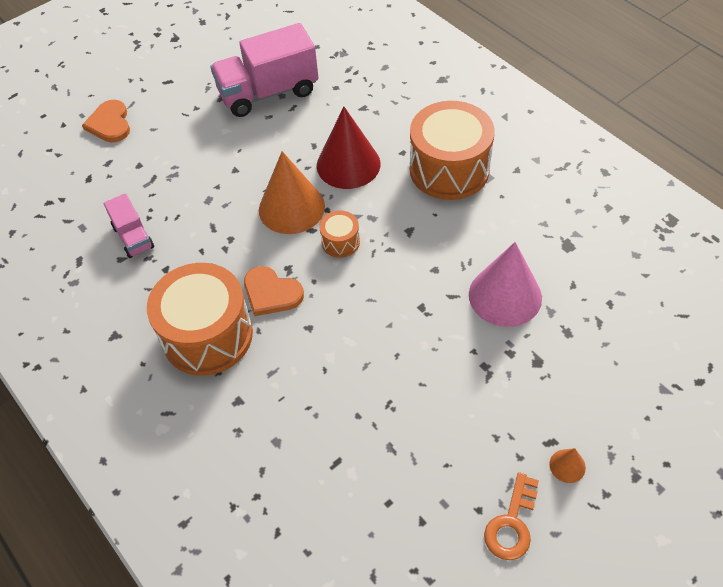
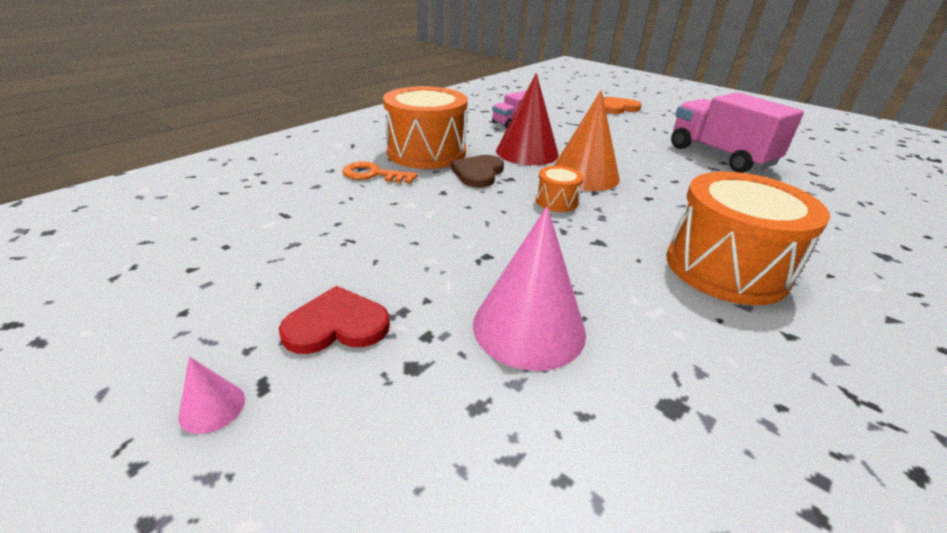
camera: 75 degrees right, 20 degrees down
(271, 293) = (478, 173): orange heart -> brown heart
(348, 164) = (666, 199): red cone -> red cone (527, 152)
(498, 405) = (337, 325): none -> red heart
(512, 523) = (145, 343): orange key -> orange key (373, 174)
(567, 466) = (212, 407): orange cone -> pink cone

